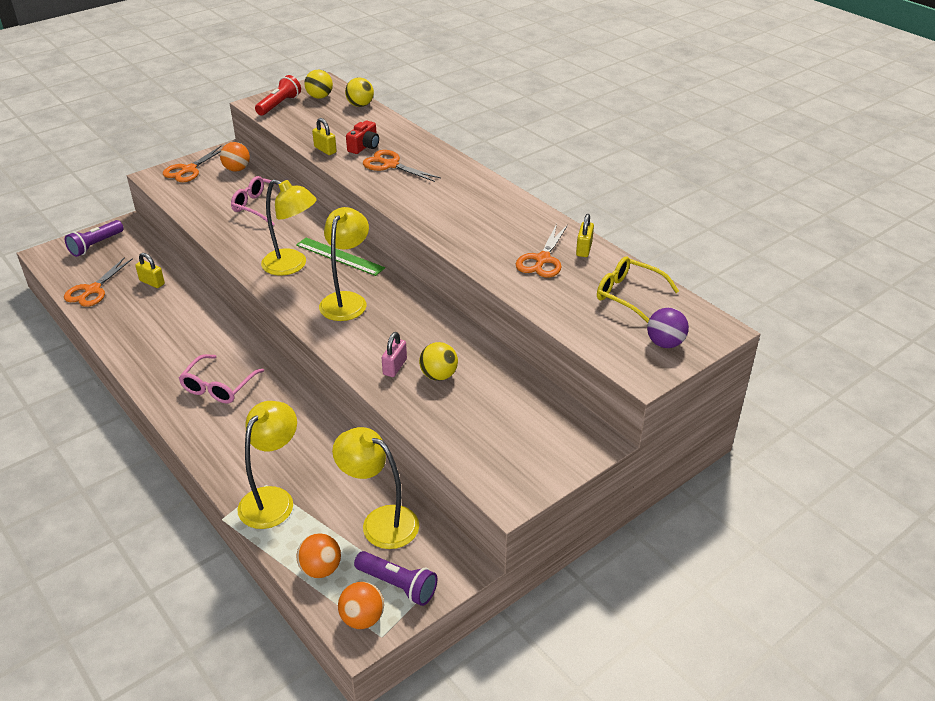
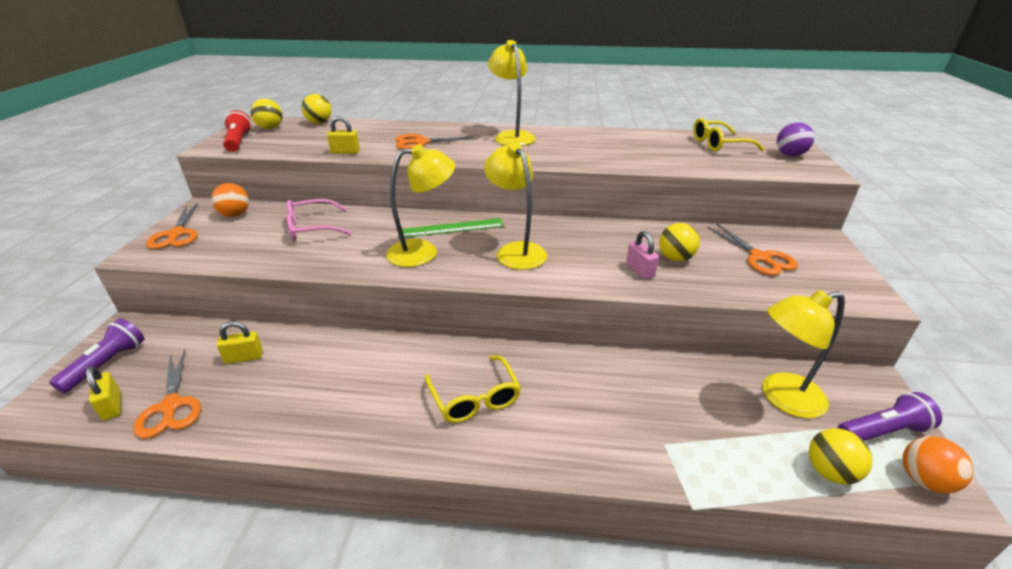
camera: 45 degrees left, 5 degrees down
(95, 245) = (107, 364): purple flashlight -> purple flashlight turned 150 degrees counterclockwise
(218, 387) = (475, 398): pink glasses -> yellow glasses
(273, 499) = (692, 450): yellow lamp -> yellow lamp (511, 136)
(320, 569) = (829, 472): orange ball -> yellow ball
(364, 146) = (376, 140): red camera -> none
(542, 260) = (638, 148): orange scissors -> orange scissors (760, 258)
(584, 249) = (644, 135): yellow padlock -> yellow padlock (112, 406)

